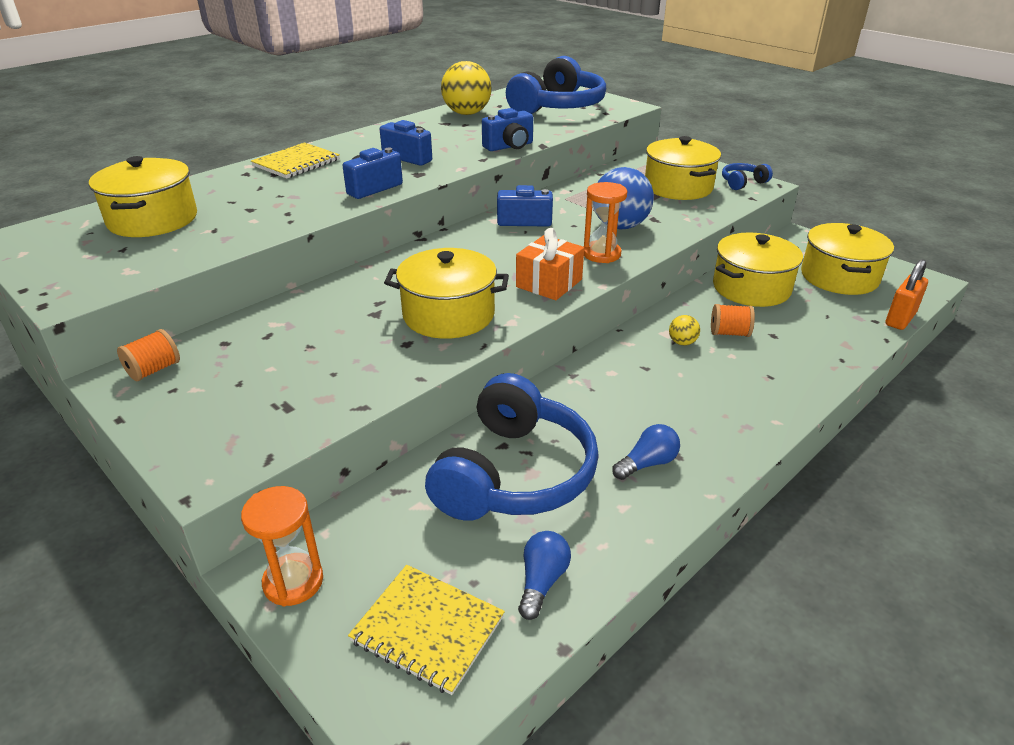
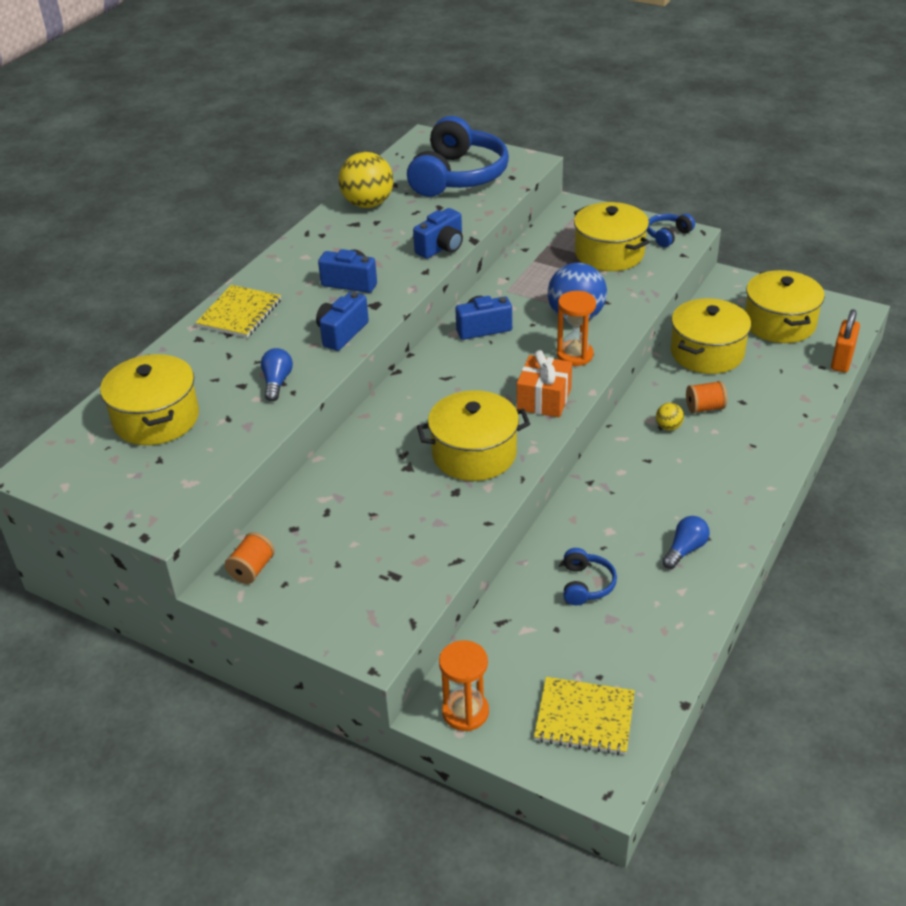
camera: 15 degrees left, 5 degrees up
(514, 474) = (586, 584): blue headphones -> blue headphones, size x0.44
(542, 581) = (648, 663): blue light bulb -> blue light bulb (277, 382)

